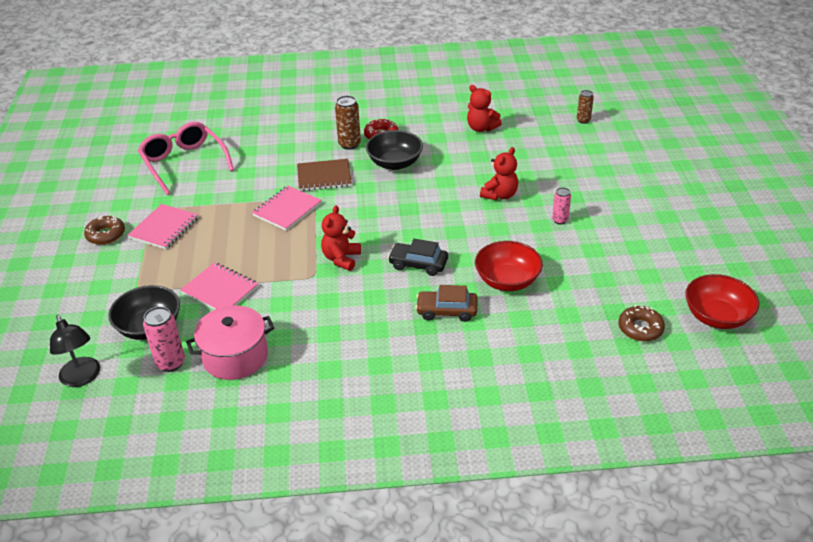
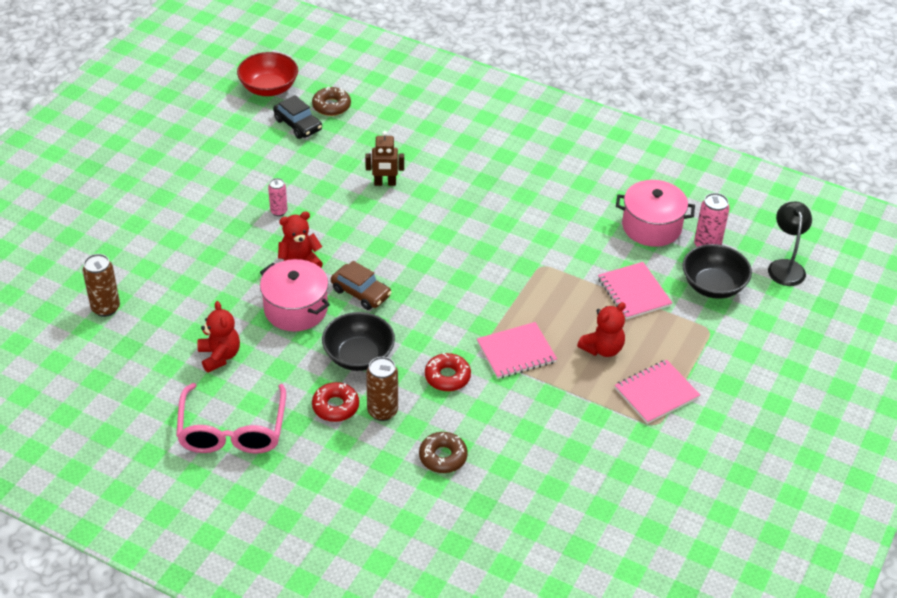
camera: 150 degrees left, 5 degrees up
(106, 235) = (722, 416): brown donut -> brown donut (443, 457)
(184, 163) = (591, 485): pink glasses -> pink glasses (232, 430)
(324, 177) = (447, 377): brown notebook -> red donut
(341, 259) = (504, 270): red teddy bear -> red teddy bear (602, 349)
(418, 264) = (442, 232): black car -> black car (298, 125)
(447, 311) = (457, 183): brown car -> brown car (361, 292)
(467, 169) = (296, 309): none -> pink pot
(507, 280) = (385, 183): red bowl -> brown robot
(583, 120) = (106, 308): brown can -> brown can, size x1.58

